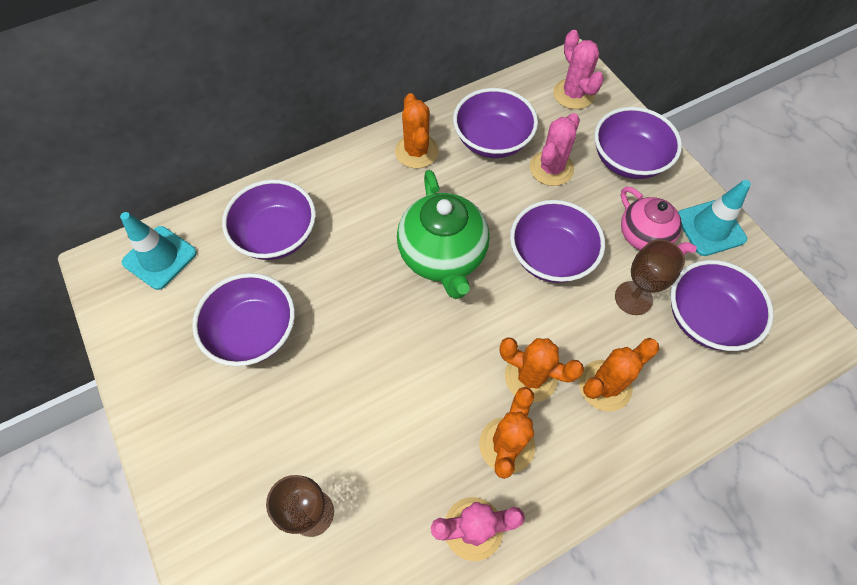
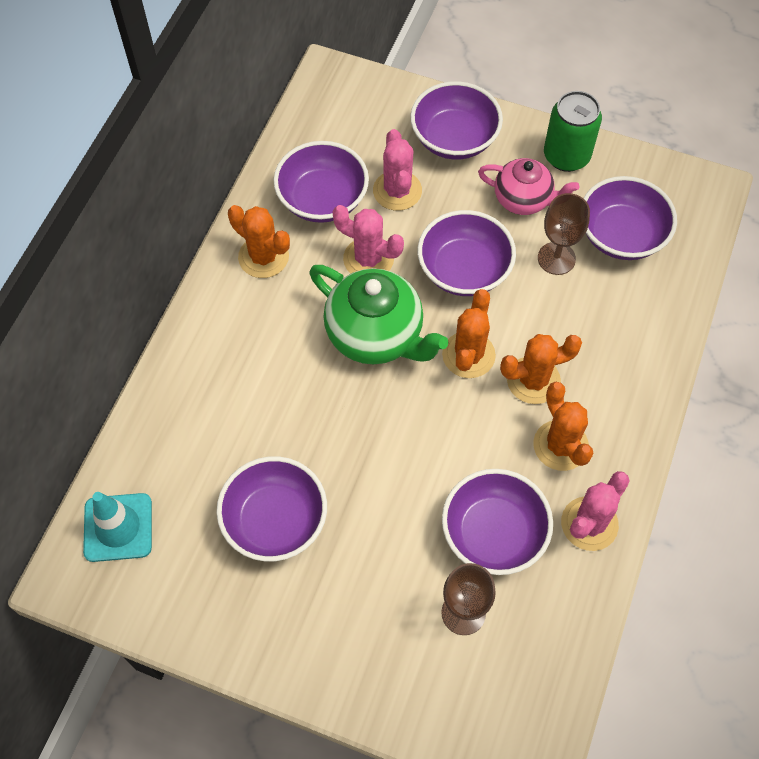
camera: 40 degrees left, 0 degrees up
(277, 235) = (209, 425): purple bowl -> purple bowl (493, 533)
(573, 94) = (355, 106): pink cactus -> pink cactus (368, 259)
(605, 385) = (592, 344): orange cactus -> orange cactus (468, 355)
(710, 228) = (566, 156): turquoise traffic cone -> green can

